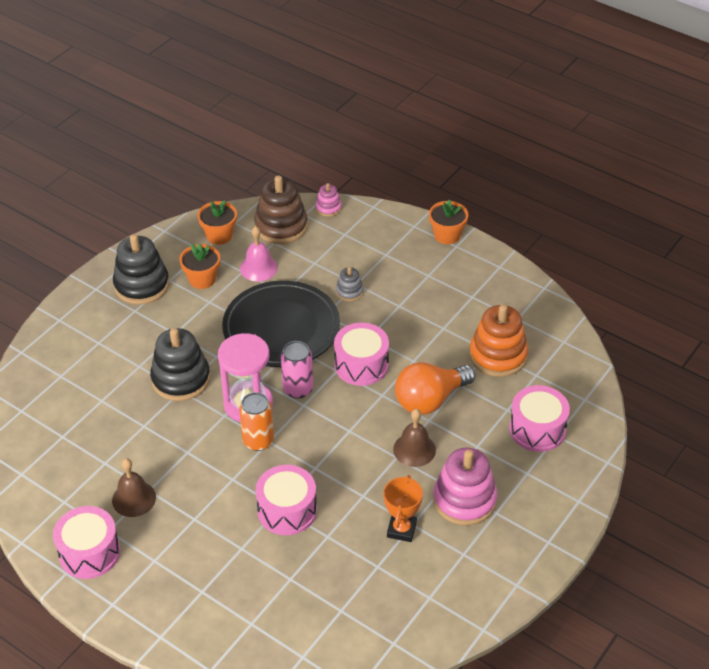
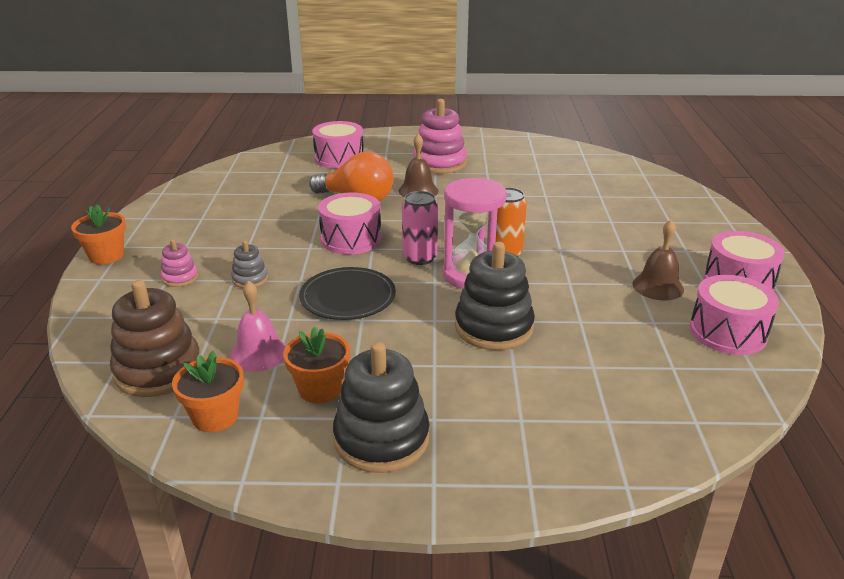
camera: 125 degrees left, 15 degrees down
(281, 328) = (348, 297): black plate -> black plate, size x0.63
(287, 510) = (550, 217): pink drum -> pink drum (727, 332)
(328, 208) = (93, 348): pink stacking toy -> pink stacking toy (180, 278)
(401, 529) = (497, 174): orange trophy -> none
(498, 355) = (272, 189): orange stacking toy -> none

